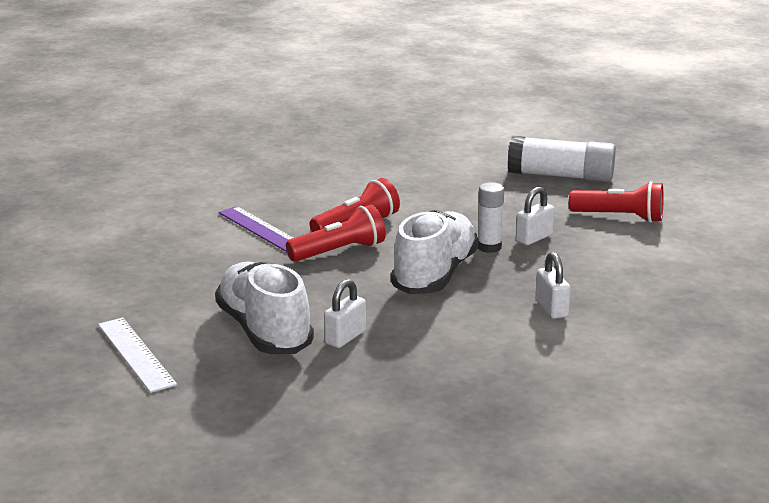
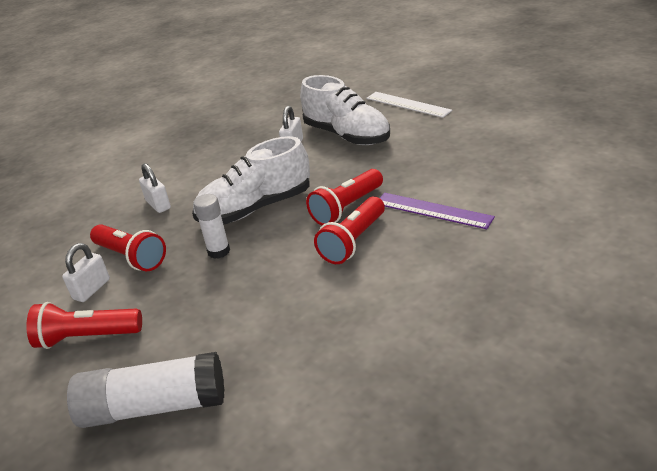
camera: 165 degrees right, 10 degrees up
(435, 275) = (255, 208): white shoe -> white shoe turned 60 degrees clockwise
(534, 238) = (178, 276): white padlock -> white padlock (92, 289)
(584, 263) = (131, 257): none -> red flashlight

